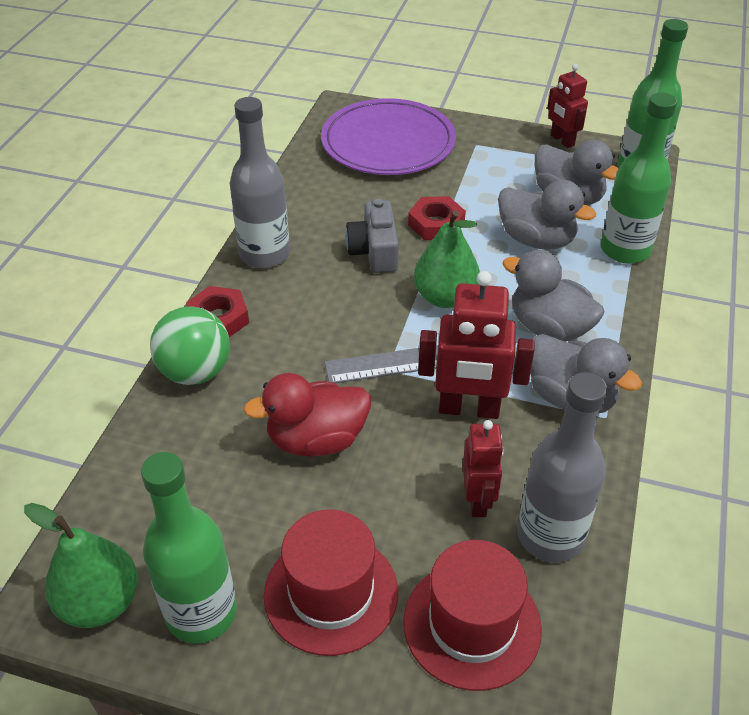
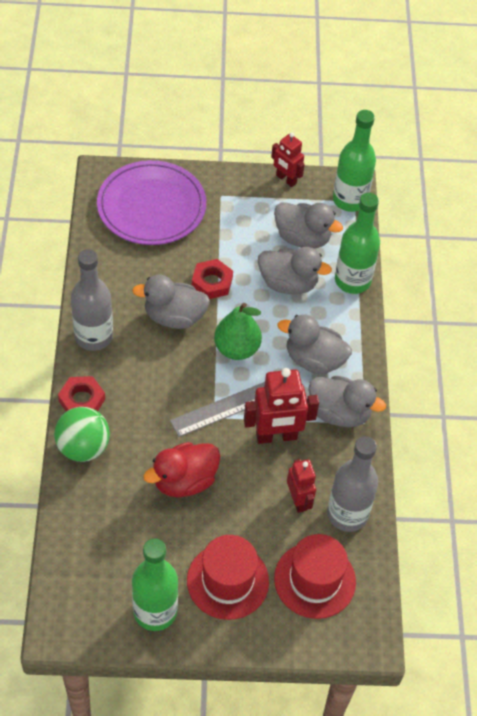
camera: 20 degrees left, 10 degrees up
(100, 602) = (91, 620): green pear -> none
(374, 251) = (174, 317): grey camera -> grey duck

